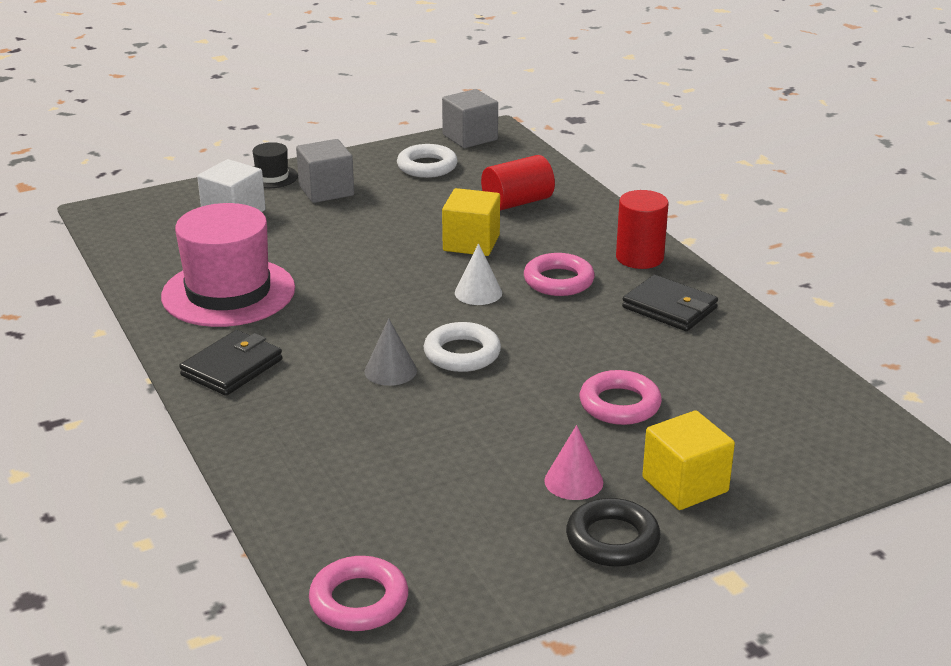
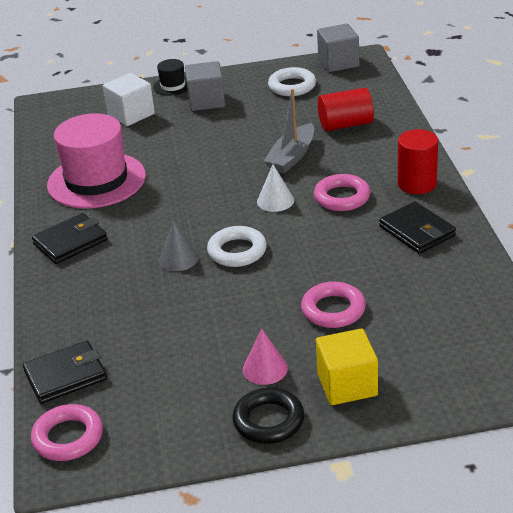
camera: 20 degrees right, 5 degrees up
(314, 527) = (65, 376): none -> black wallet
(471, 243) = (292, 157): yellow cube -> grey boat

